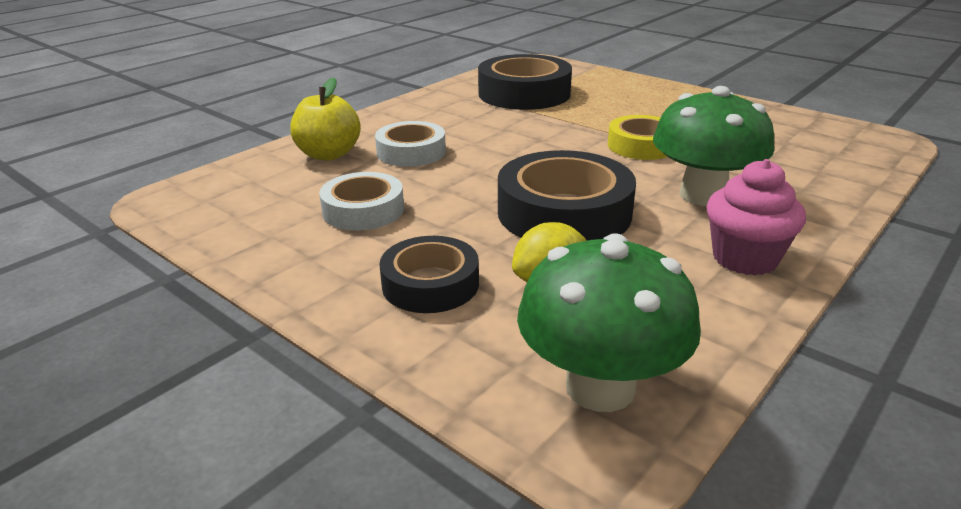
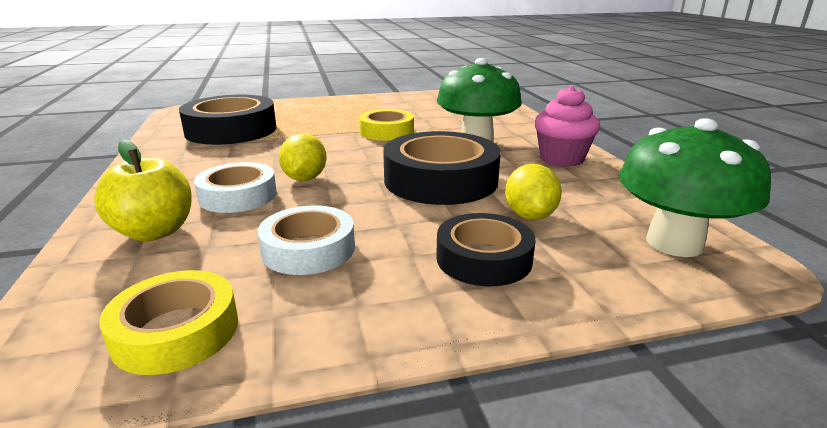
camera: 55 degrees left, 5 degrees down
(231, 215) = (176, 331): none -> yellow tape
(475, 159) = (305, 179): none -> yellow lemon

